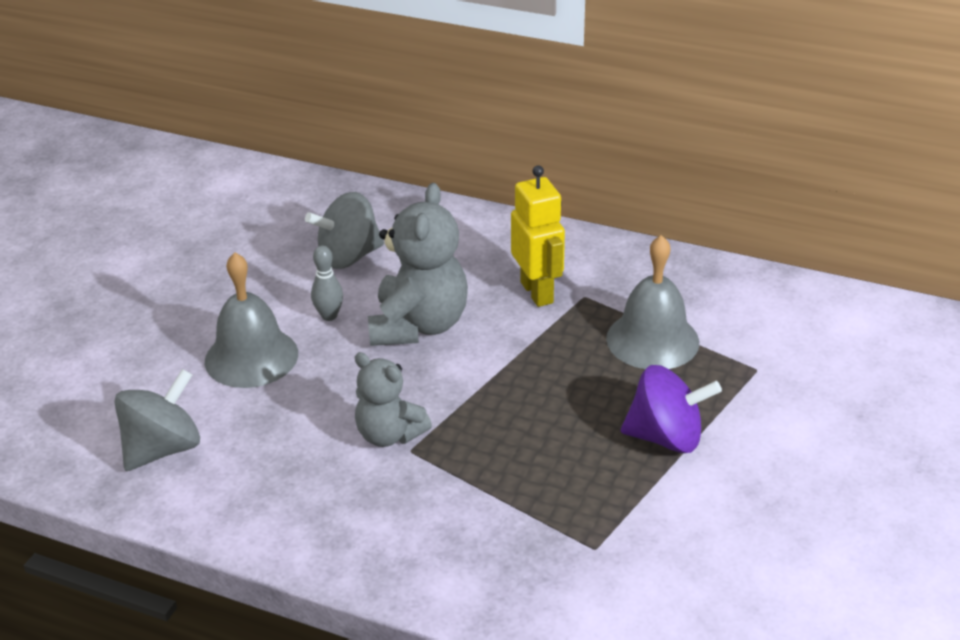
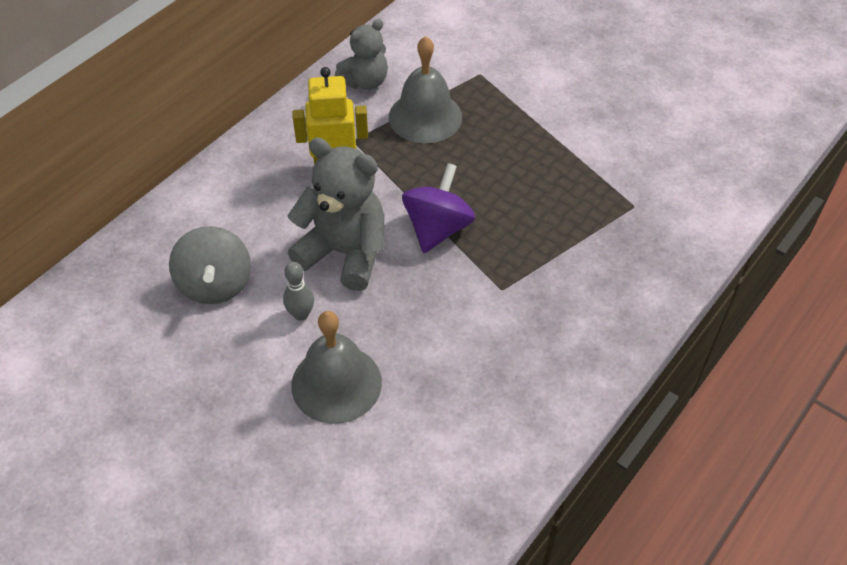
camera: 75 degrees left, 15 degrees up
(163, 449) = (443, 469): grey spinning top -> none
(389, 435) = (479, 299): grey teddy bear -> grey teddy bear (365, 82)
(666, 437) = (535, 140): purple spinning top -> purple spinning top (437, 228)

